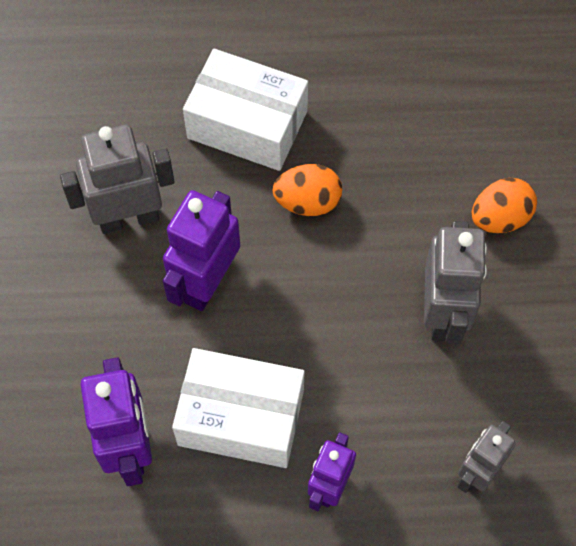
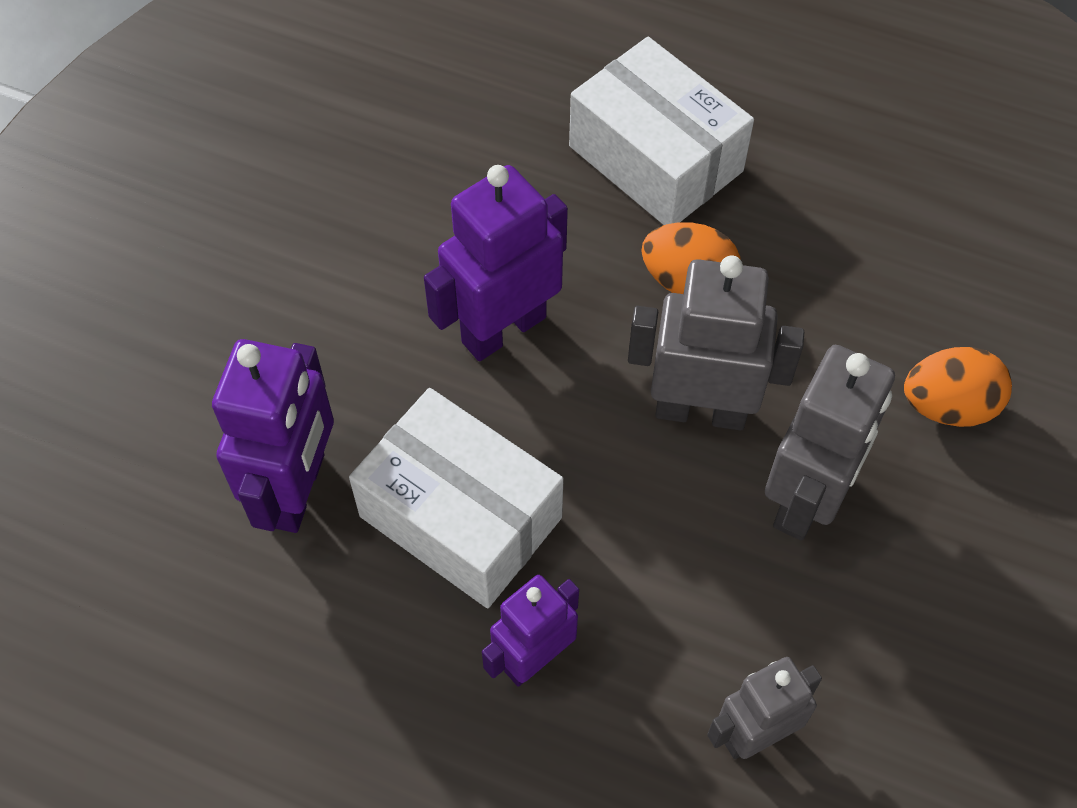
camera: 25 degrees right, 5 degrees down
(128, 218) = (445, 212): grey robot -> grey robot (700, 410)

